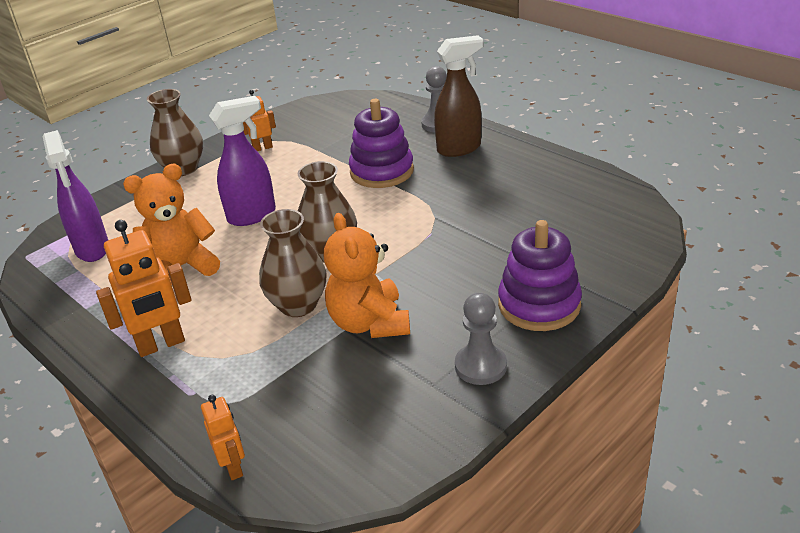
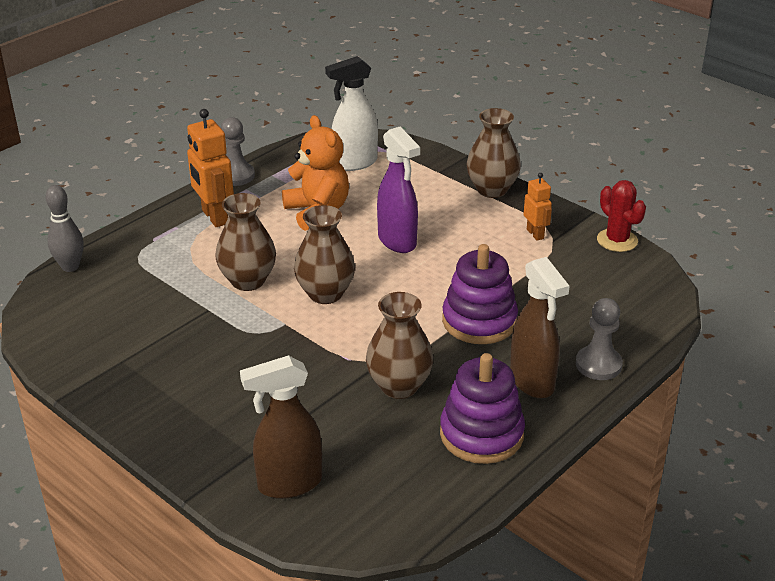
camera: 85 degrees right, 0 degrees up
(92, 249) = (354, 163): purple spray bottle -> white spray bottle
(233, 467) = (70, 267): orange robot -> grey bowling pin
(282, 114) = (617, 240): none -> red cactus
(369, 323) = (212, 322): orange teddy bear -> none
(467, 206) = (399, 386): none -> brown vase
(480, 366) = (135, 389): grey pawn -> grey pawn (236, 176)
(539, 304) = (210, 431): purple stacking toy -> purple stacking toy (481, 434)
(597, 253) = (289, 484): none -> brown spray bottle

